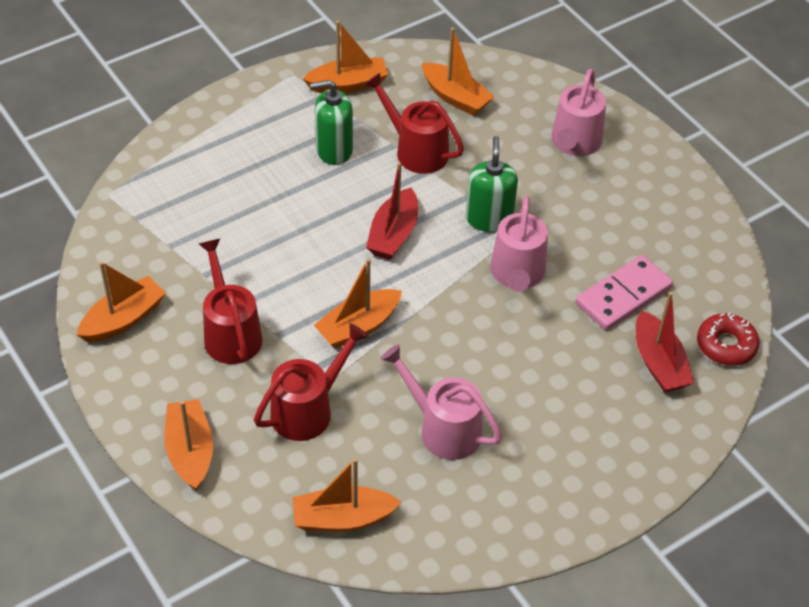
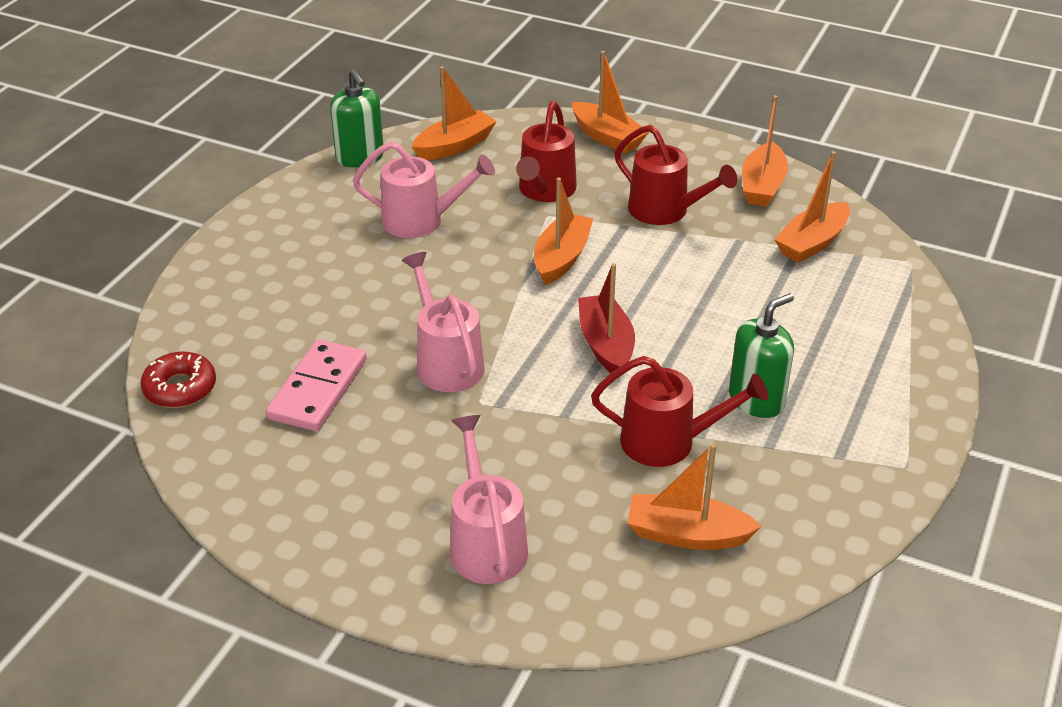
camera: 150 degrees right, 10 degrees down
(348, 84) = (830, 486): orange boat -> orange boat (812, 243)
(489, 219) = (520, 403): green soap dispenser -> green soap dispenser (360, 157)
(658, 363) = (247, 343): red boat -> none

